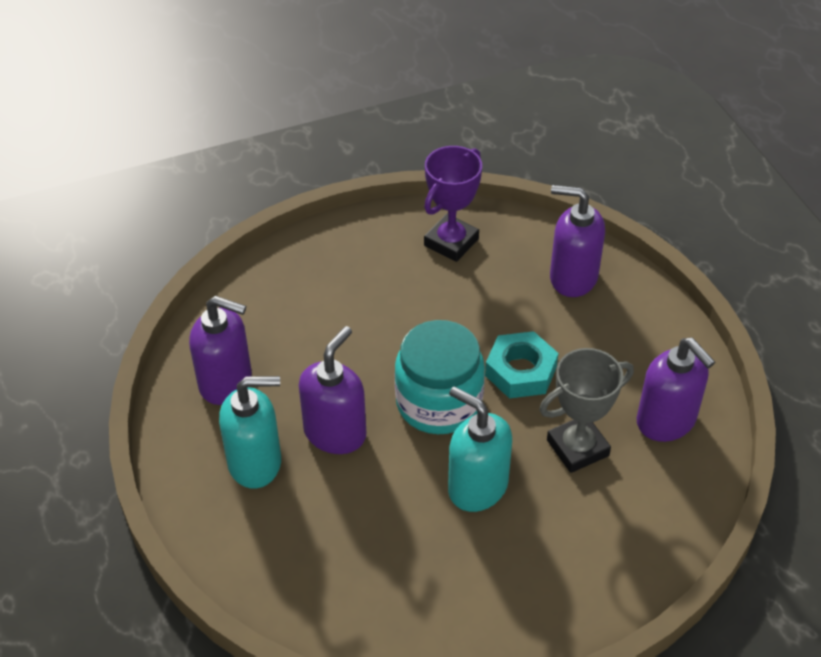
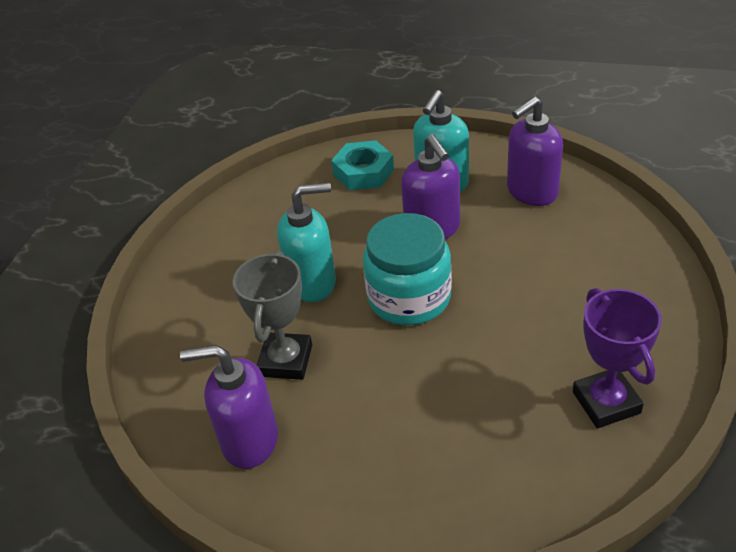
camera: 130 degrees right, 5 degrees down
(521, 371) = (395, 367): turquoise nut -> turquoise nut (363, 172)
(572, 277) = (479, 480): purple soap dispenser -> none

